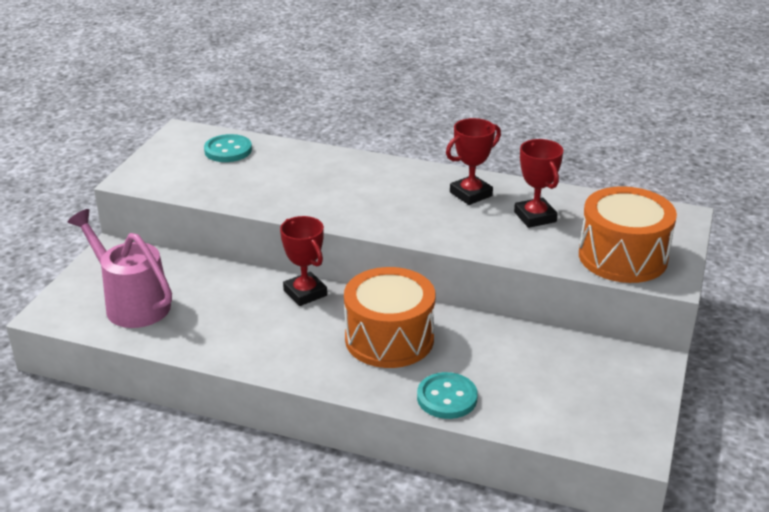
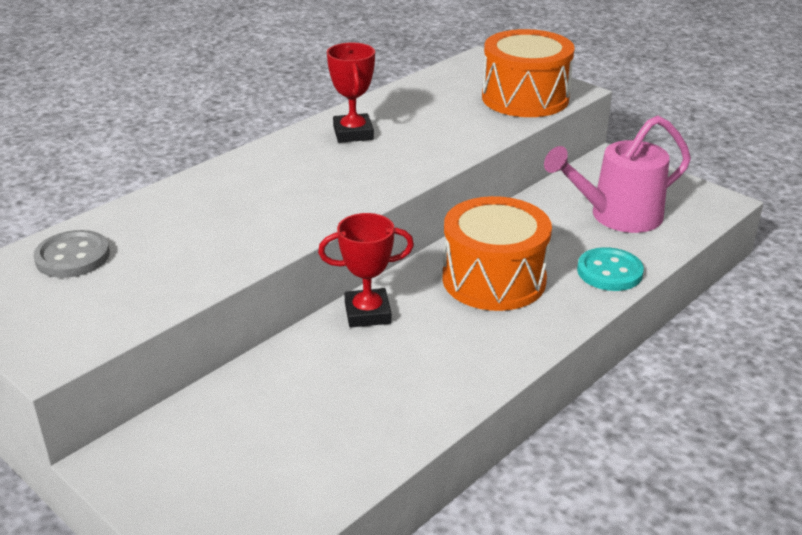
camera: 65 degrees left, 0 degrees up
(131, 303) = (271, 466): pink watering can -> pink watering can (616, 216)
(228, 150) = (72, 257): turquoise button -> grey button
(535, 217) = (426, 115): red trophy -> none

